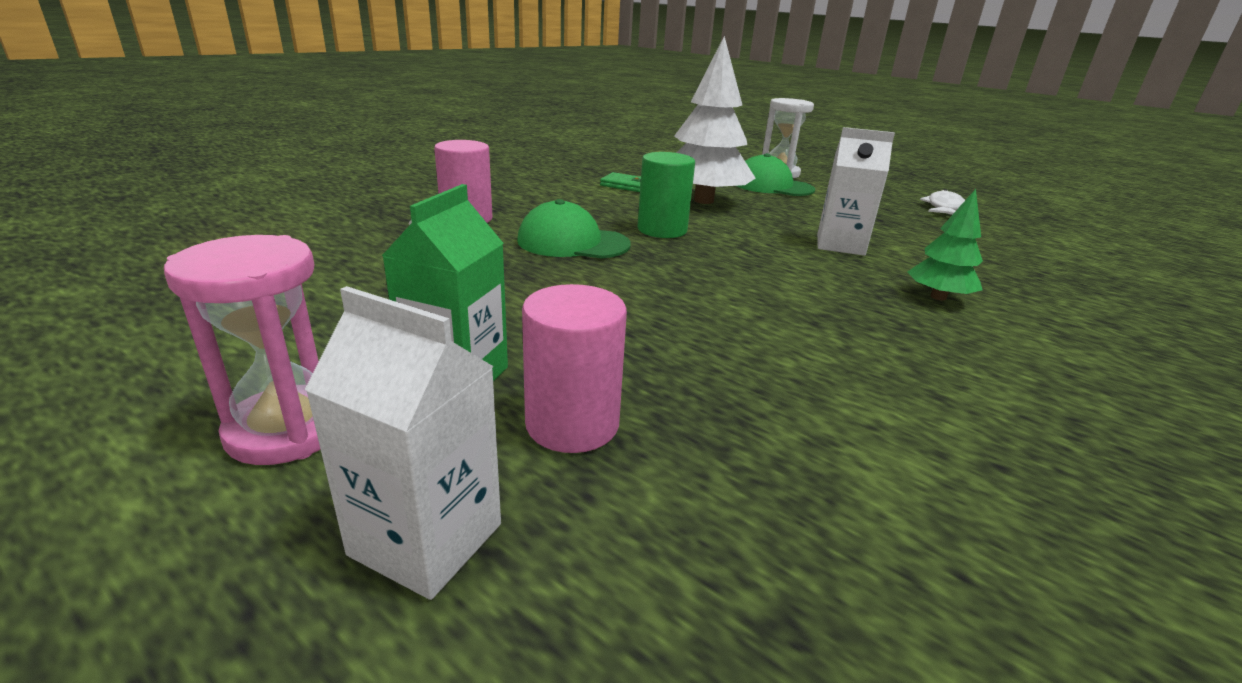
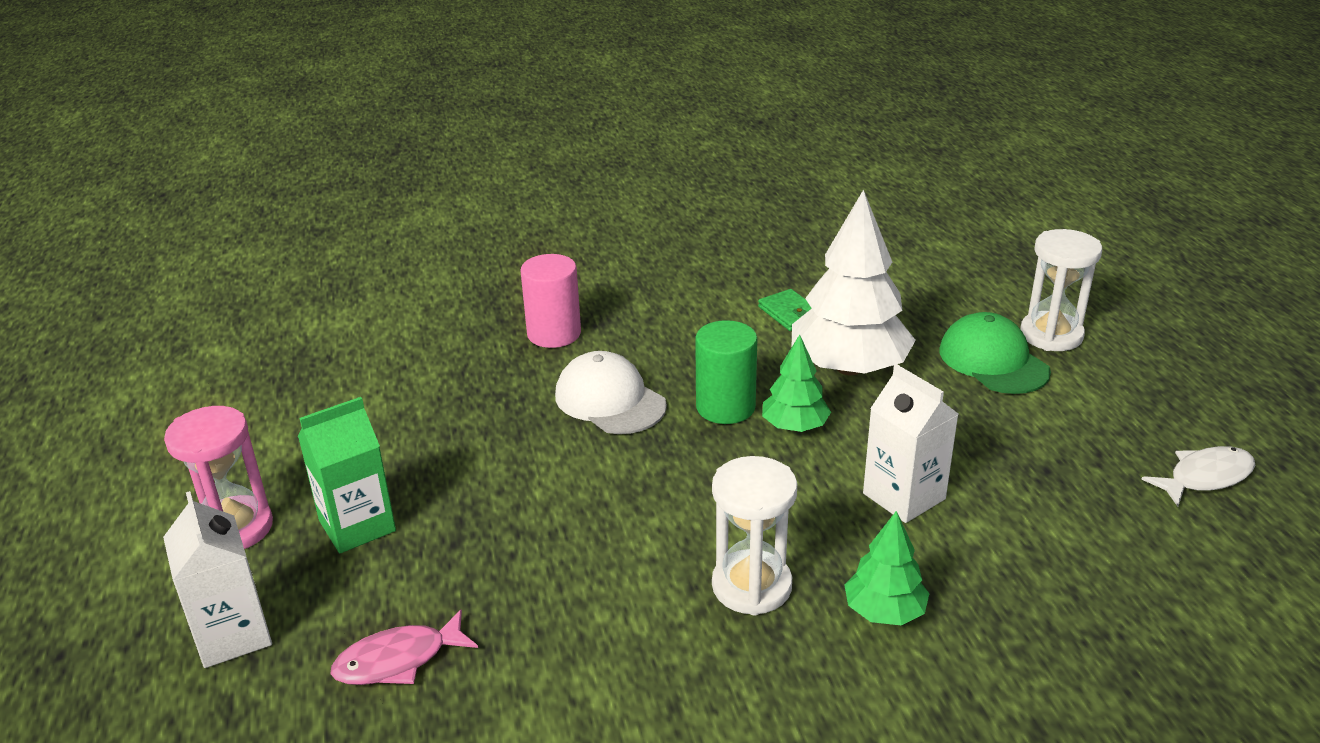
camera: 40 degrees right, 5 degrees up
(572, 424) = (380, 598): pink cylinder -> none
(573, 242) = (610, 400): green cap -> white cap
(674, 468) = (398, 660): none -> pink fish
(721, 229) = (795, 426): none -> green tree
(848, 309) = (751, 586): none -> white hourglass

